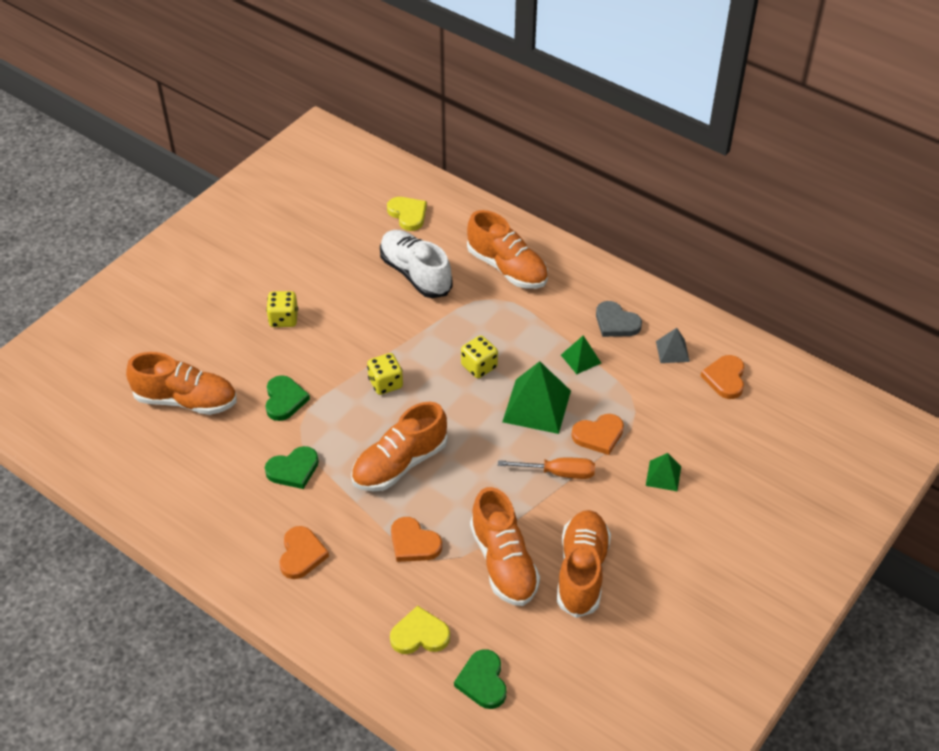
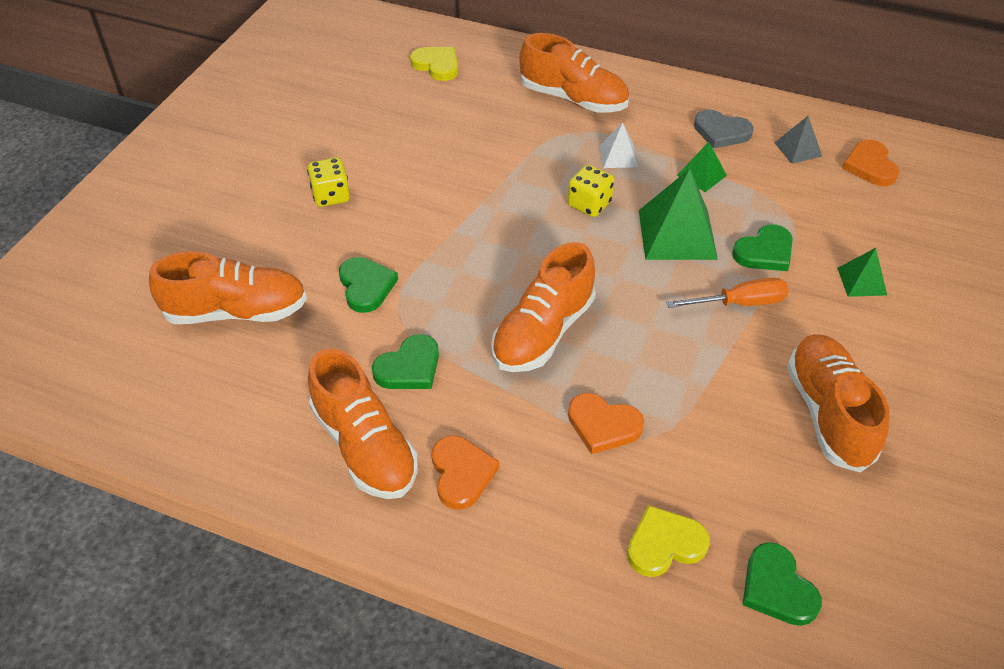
camera: 15 degrees left, 0 degrees up
(385, 383) = (485, 243): yellow dice -> none
(415, 274) = (471, 122): white shoe -> none
(503, 562) = (727, 424): orange shoe -> orange shoe (365, 446)
(521, 328) = (618, 156): none -> white pyramid
(598, 435) = (764, 252): orange heart -> green heart

